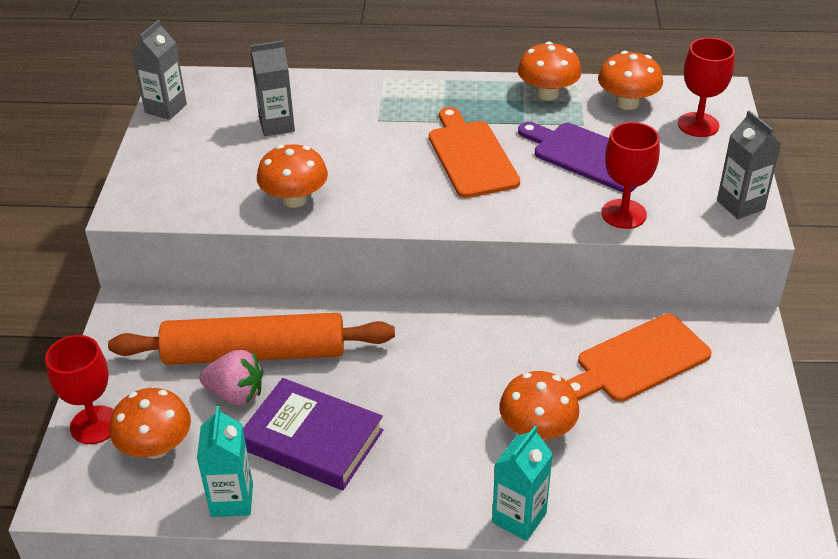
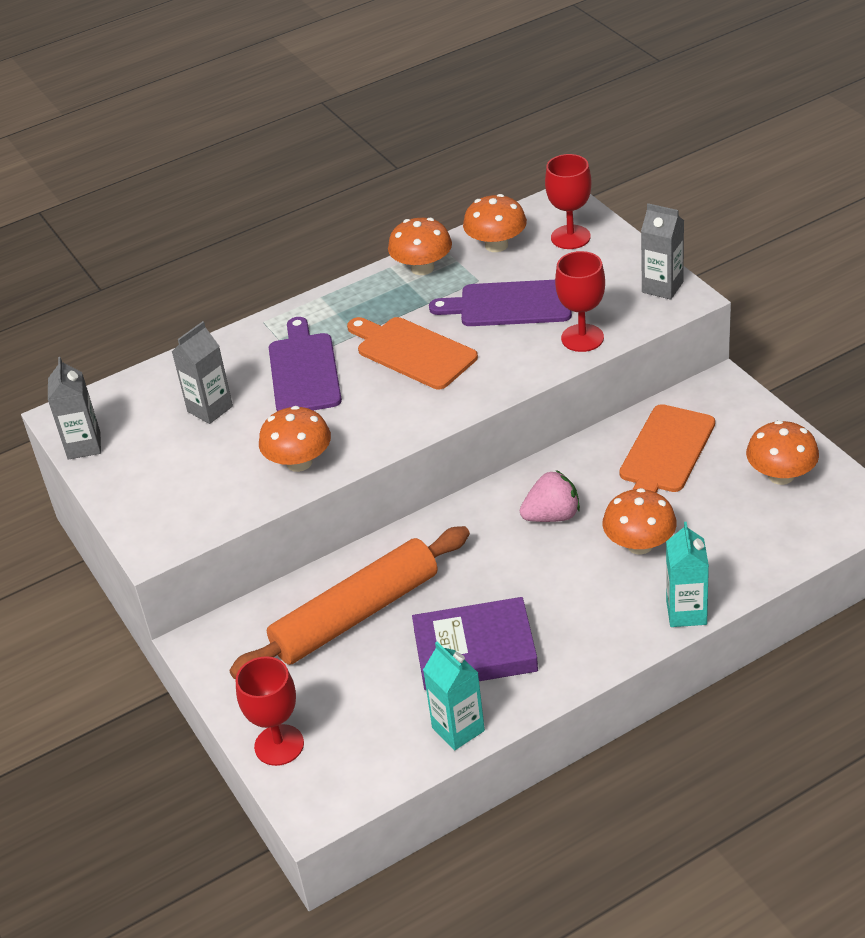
camera: 30 degrees left, 0 degrees up
(156, 447) = (352, 730): orange mushroom -> orange mushroom (781, 475)
(236, 394) = (375, 653): pink strawberry -> pink strawberry (552, 516)
(373, 130) = (304, 370): none -> purple cutting board

